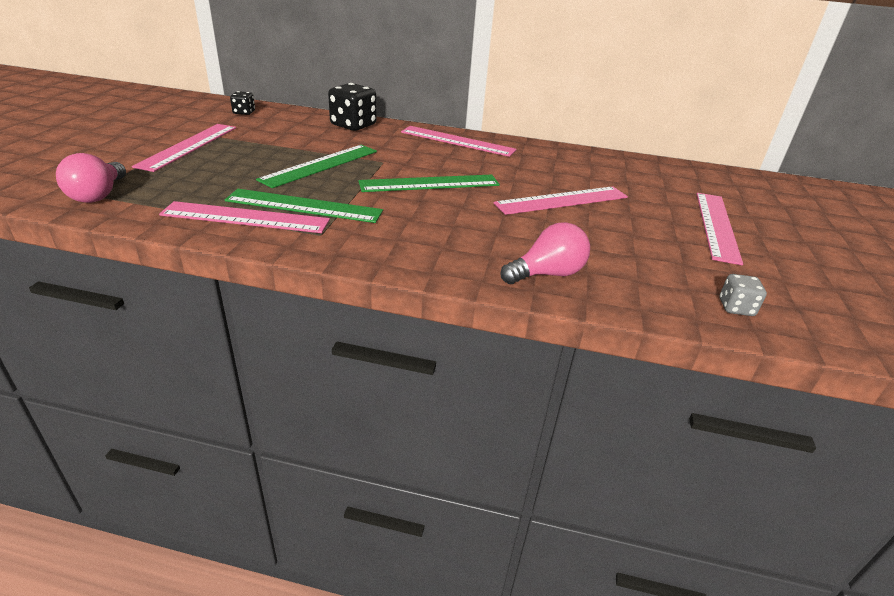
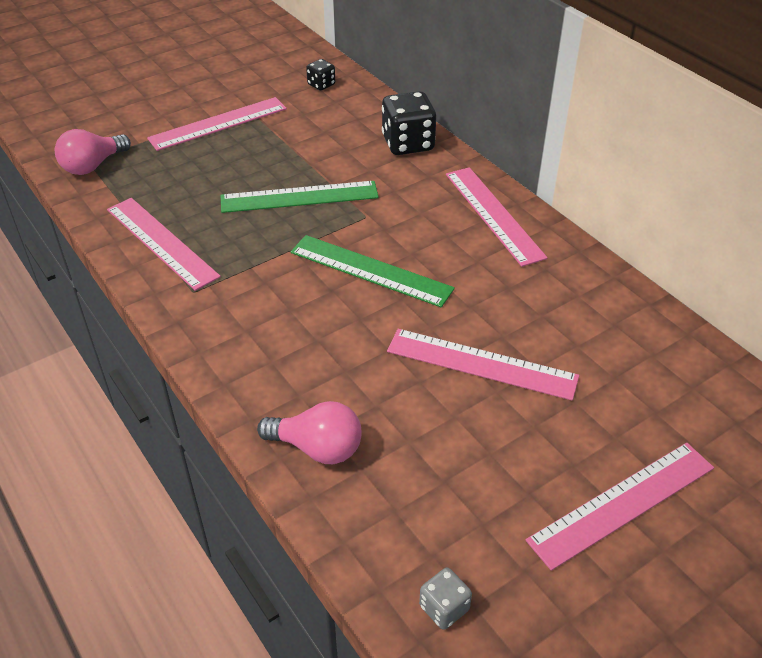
camera: 45 degrees right, 10 degrees up
(304, 206) = (220, 249): green ruler -> none

